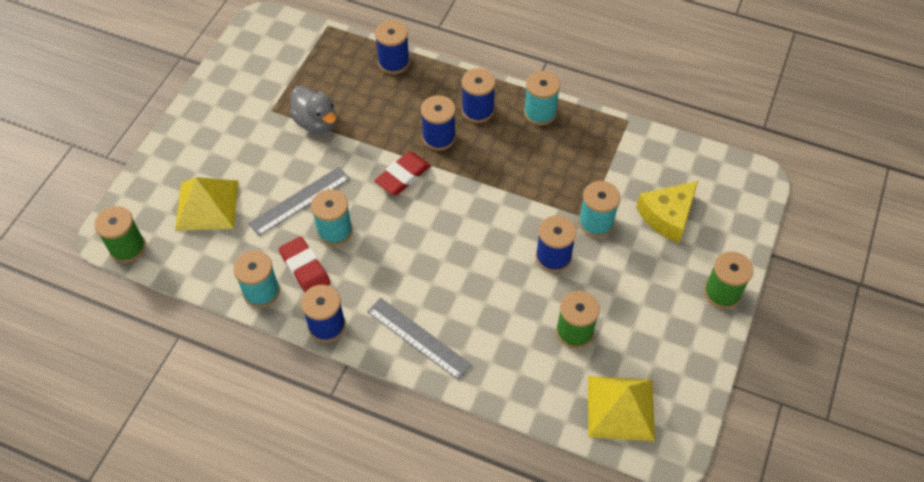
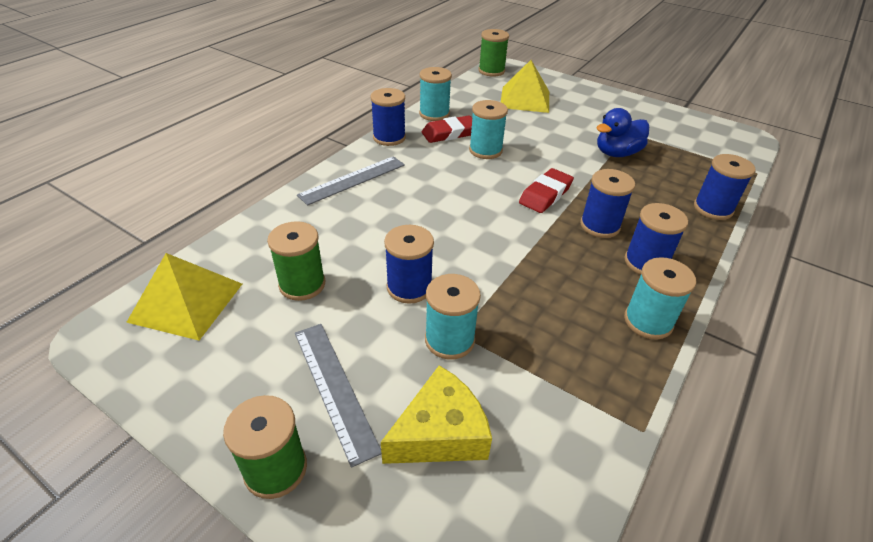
camera: 100 degrees right, 15 degrees down
(299, 201) = (522, 137): grey ruler -> grey ruler (334, 388)
(316, 122) = (617, 153): grey duck -> blue duck
(403, 176) = (545, 194): red eraser -> red eraser turned 75 degrees clockwise
(667, 216) = (440, 433): yellow cheese -> yellow cheese turned 90 degrees clockwise

